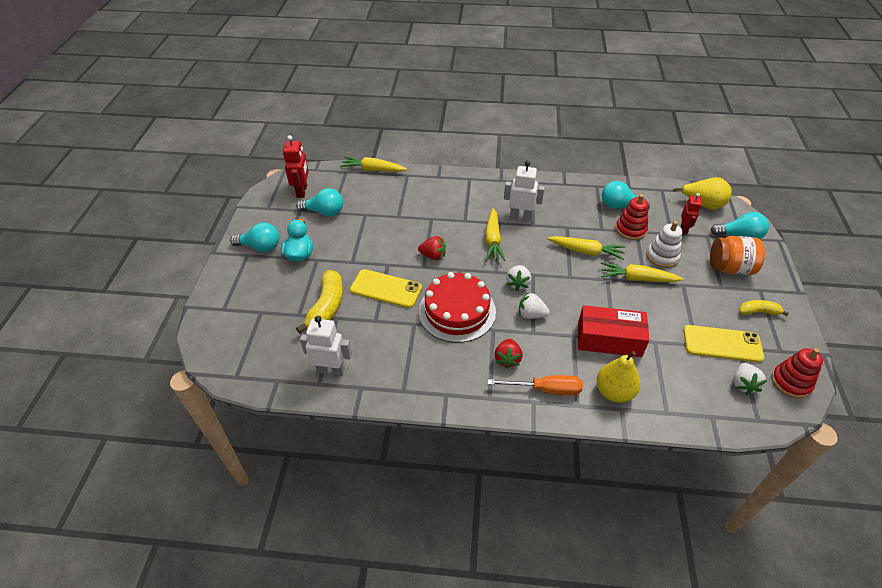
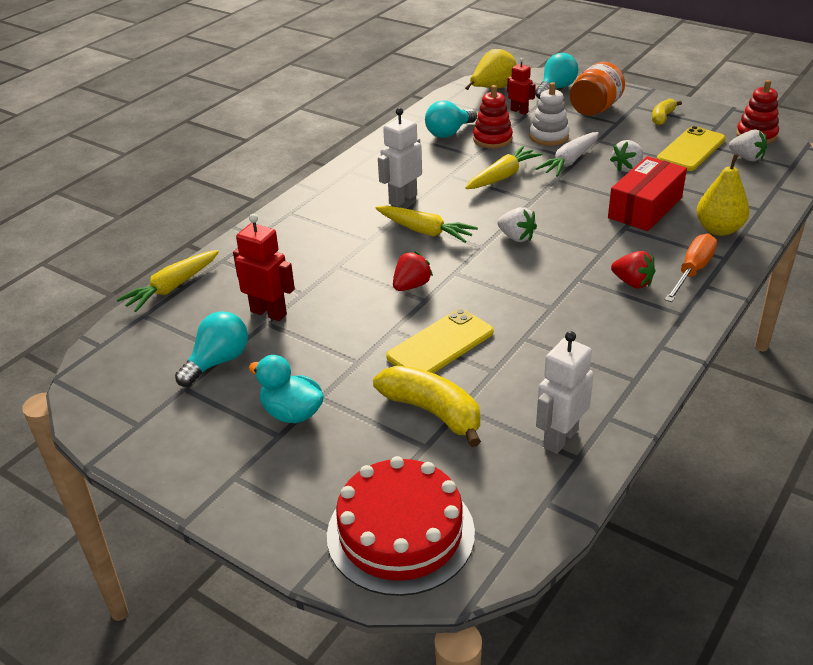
camera: 60 degrees left, 10 degrees down
(260, 247) = (230, 455): turquoise light bulb -> none
(302, 191) = (138, 374): red robot -> red robot (269, 312)
(457, 311) = (528, 296): red cake -> red cake (400, 533)
(531, 314) = (573, 244): white strawberry -> white strawberry (627, 168)
(637, 278) = (569, 161): yellow carrot -> white carrot

